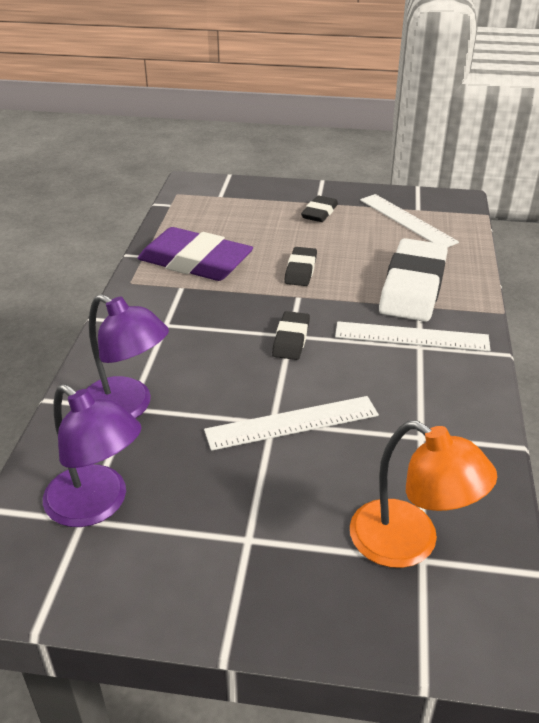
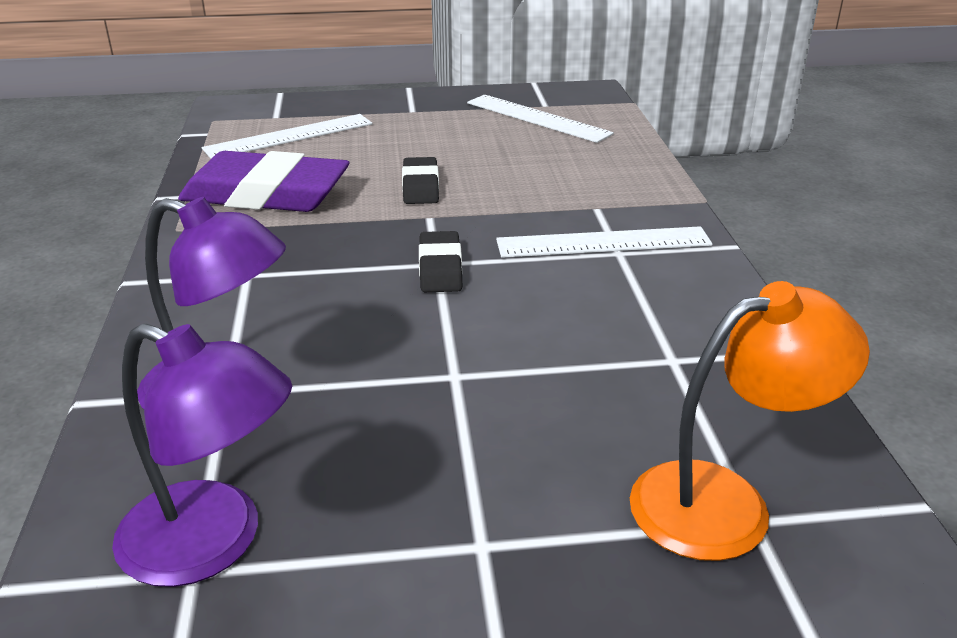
camera: 15 degrees left, 5 degrees down
(292, 423) = (485, 372): white ruler -> white ruler (289, 136)
(319, 212) = (420, 121): black eraser -> none
(409, 543) = (725, 502): orange lamp -> orange lamp turned 45 degrees counterclockwise
(413, 286) = (578, 187): white eraser -> none

